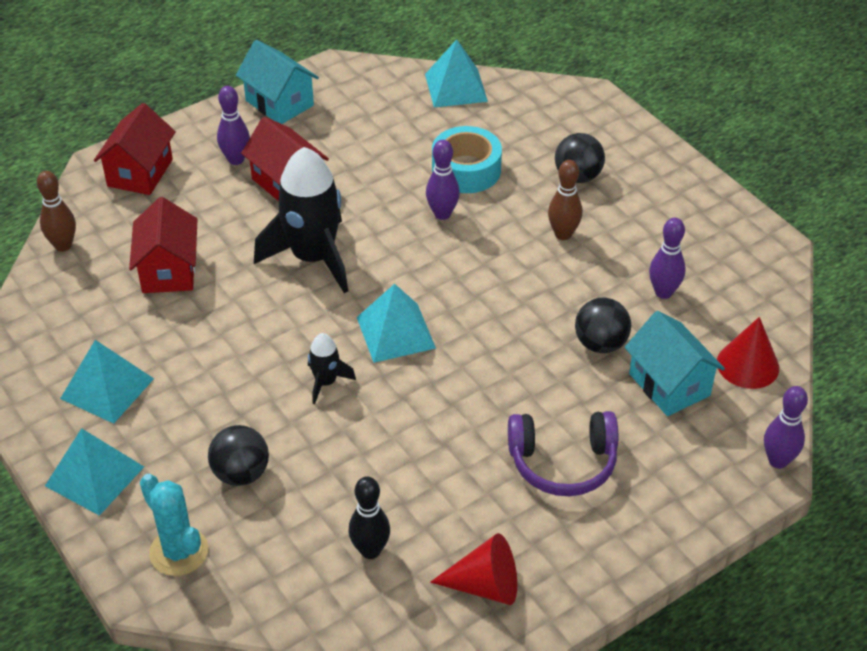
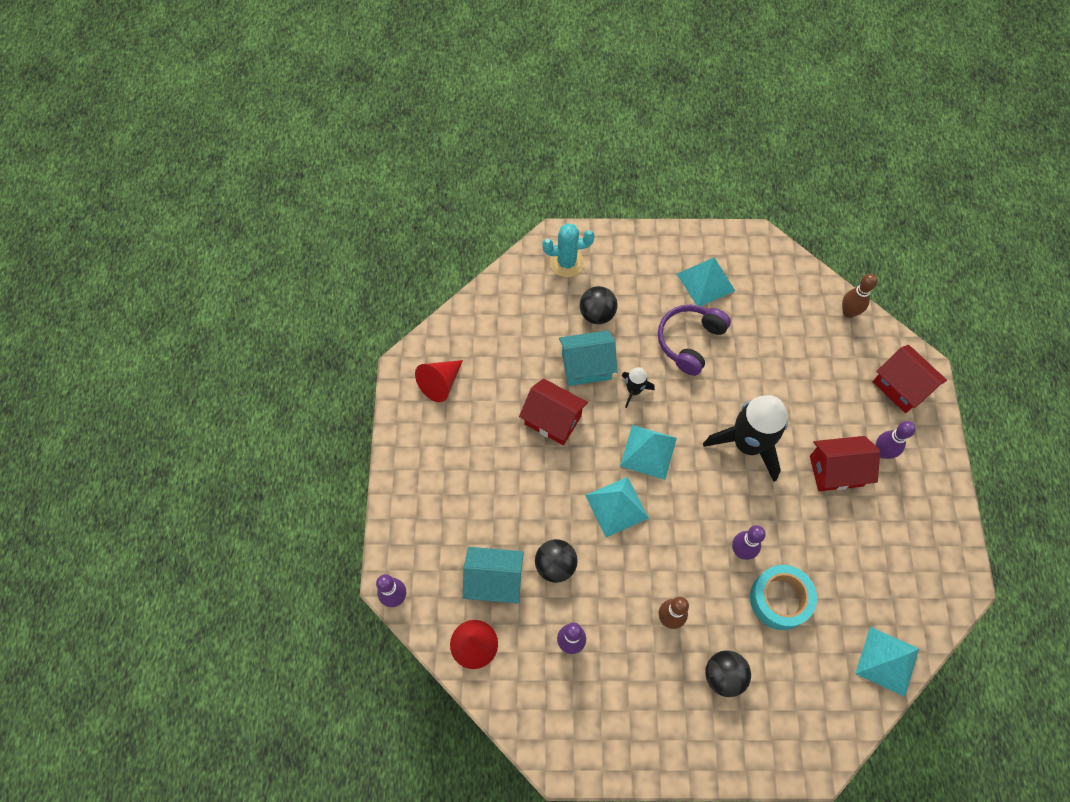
camera: 125 degrees right, 20 degrees up
(94, 476) = (644, 249): turquoise pyramid -> turquoise pyramid (616, 506)
(168, 270) = (788, 357): red house -> red house (553, 420)
(279, 103) = (936, 517): turquoise house -> turquoise house (586, 366)
(370, 550) = (502, 345): black bowling pin -> none
(563, 463) = (485, 476): purple headphones -> purple headphones (690, 341)

